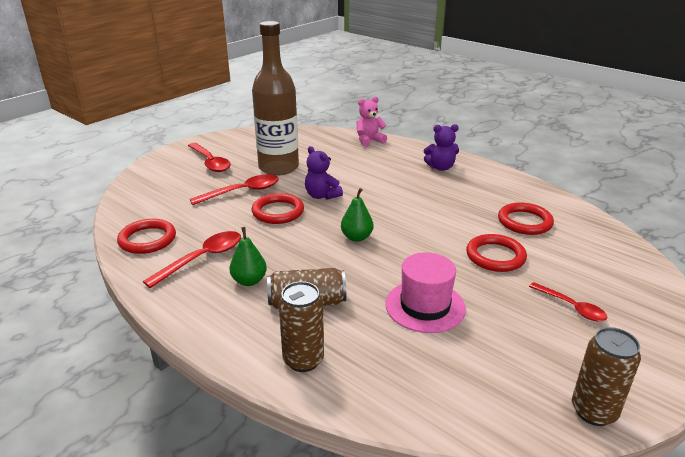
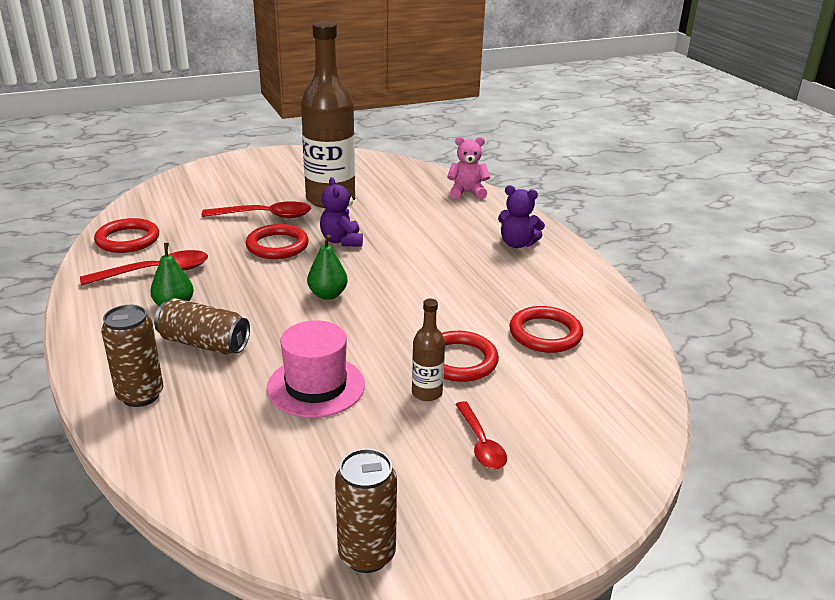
camera: 25 degrees right, 0 degrees up
(210, 162) = (267, 177): red spoon -> none
(501, 285) = (427, 393): none -> brown bottle

